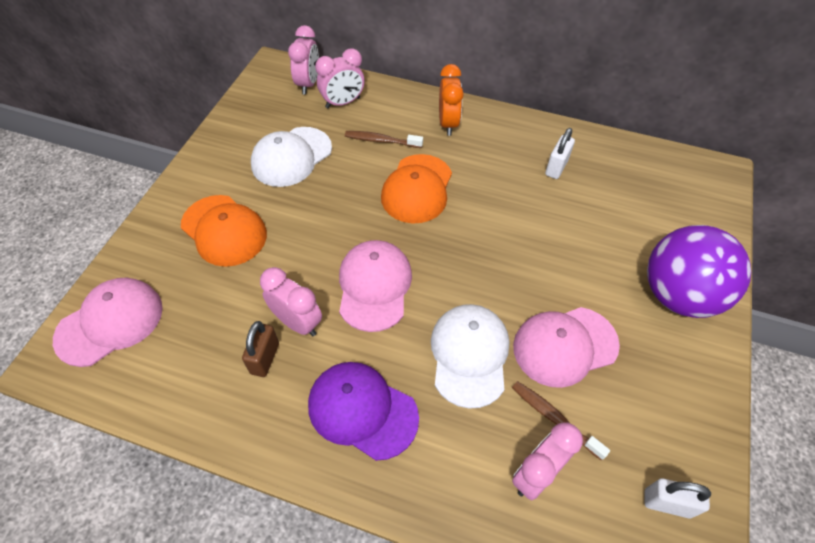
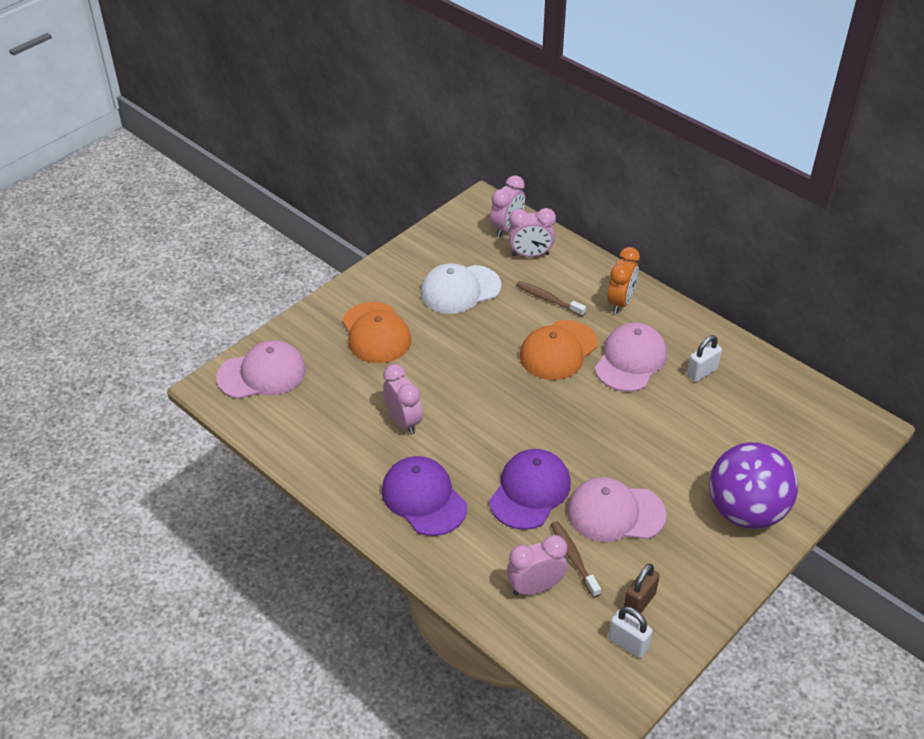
camera: 25 degrees right, 10 degrees down
(265, 358) = (366, 437): brown padlock -> brown padlock (639, 602)
(374, 286) = (479, 415): pink cap -> pink cap (630, 360)
(469, 355) = (530, 491): white cap -> purple cap

